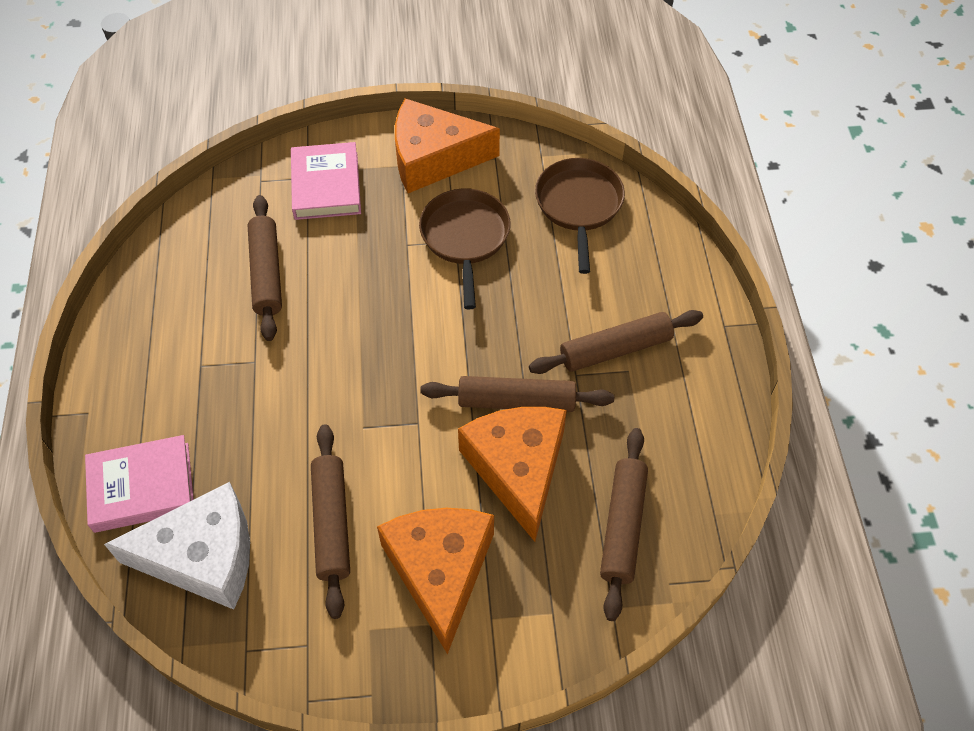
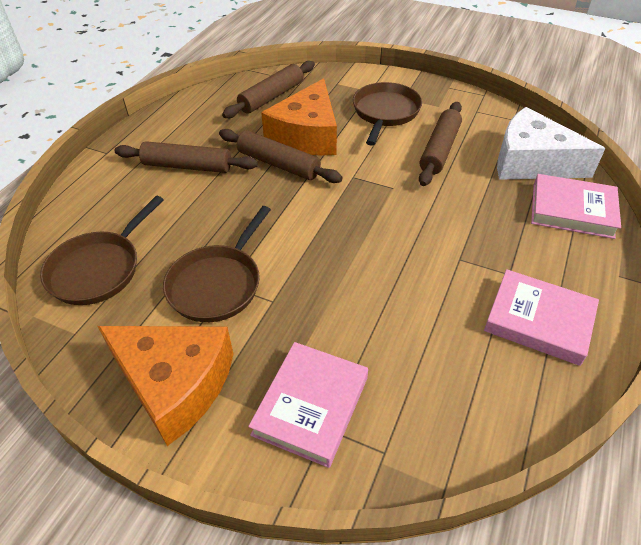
camera: 150 degrees left, 10 degrees down
(164, 327) = (538, 320): none -> pink book
(266, 273) = (420, 331): brown rolling pin -> none
(440, 571) = (385, 113): orange cheese -> brown pan

